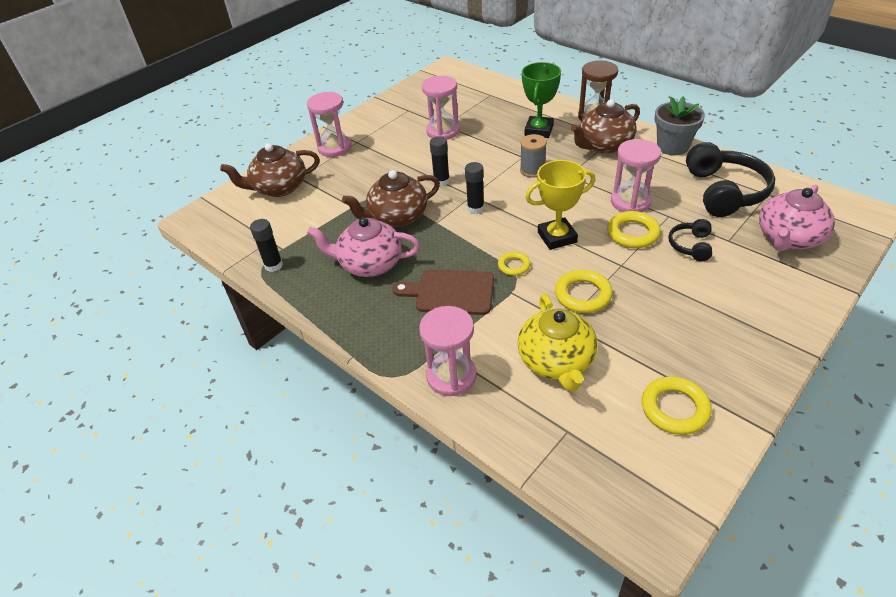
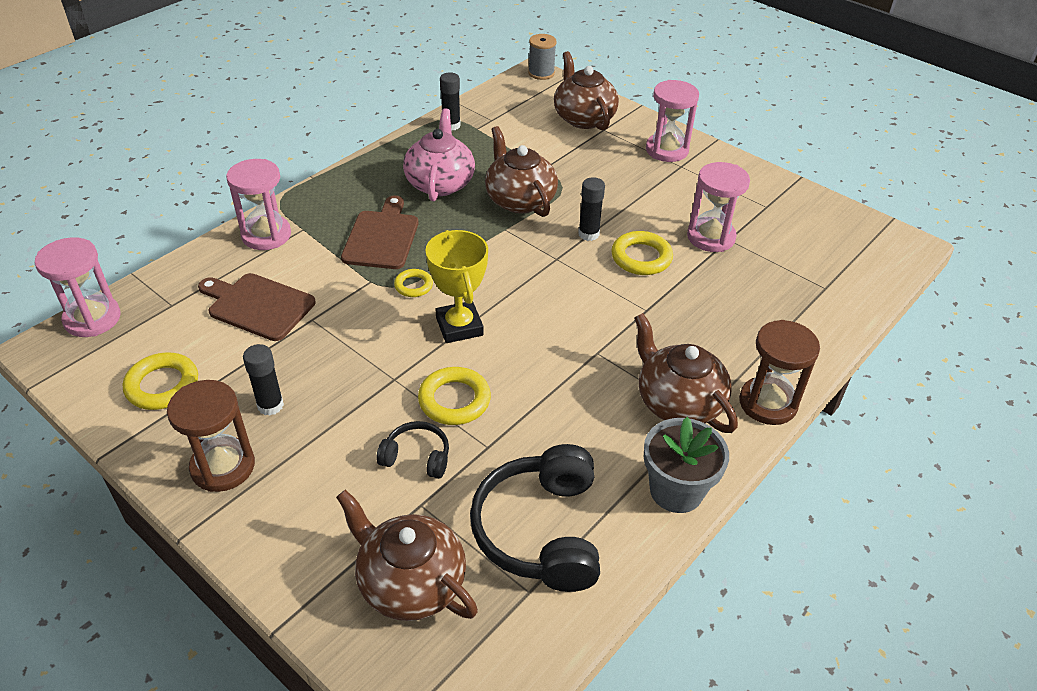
camera: 85 degrees right, 0 degrees up
(475, 208) = (528, 260): black glue stick -> black glue stick (270, 405)
(532, 170) = (610, 317): grey spool -> grey spool (541, 73)
(539, 130) = (719, 332): green trophy -> none
(556, 362) = (258, 306): yellow teapot -> brown cutting board
(583, 295) = (350, 337): yellow ring -> yellow ring (641, 257)
(630, 202) = (525, 410): pink hourglass -> pink hourglass (92, 318)
(724, 191) = (540, 531): black headphones -> black headphones turned 90 degrees clockwise
(743, 346) = (223, 466): none -> brown hourglass
(788, 238) = (410, 582): pink teapot -> brown teapot

